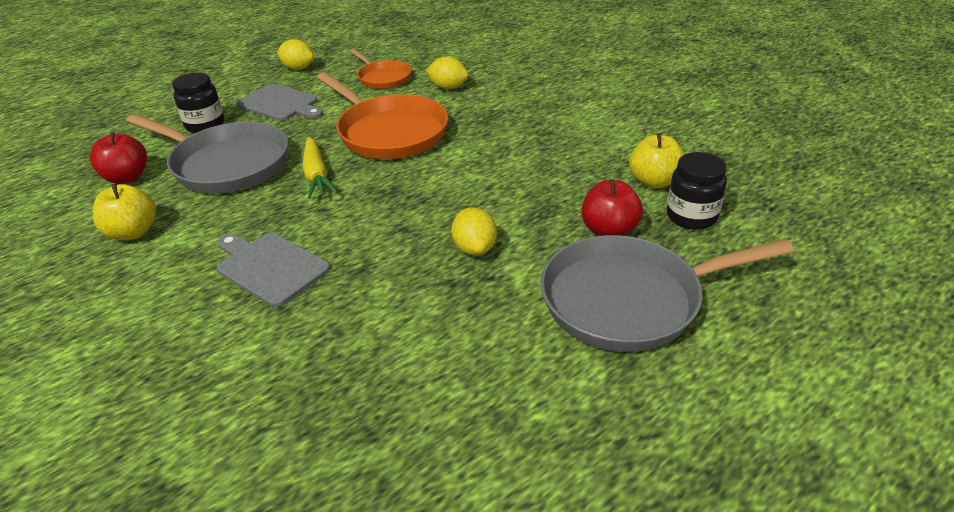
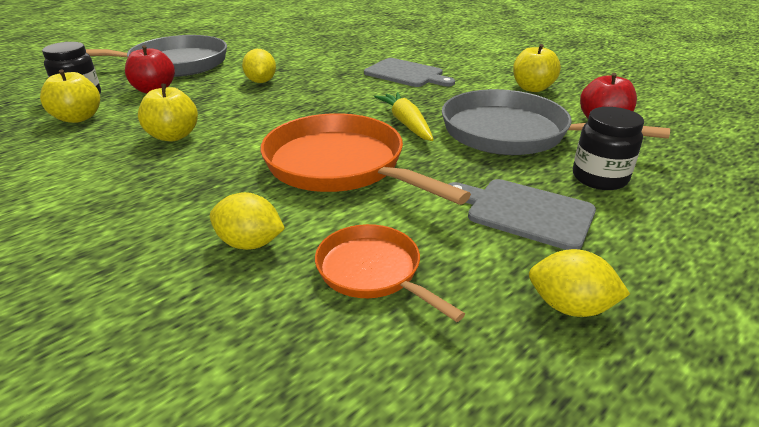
camera: 175 degrees right, 5 degrees down
(538, 159) = (173, 136): none -> yellow apple

